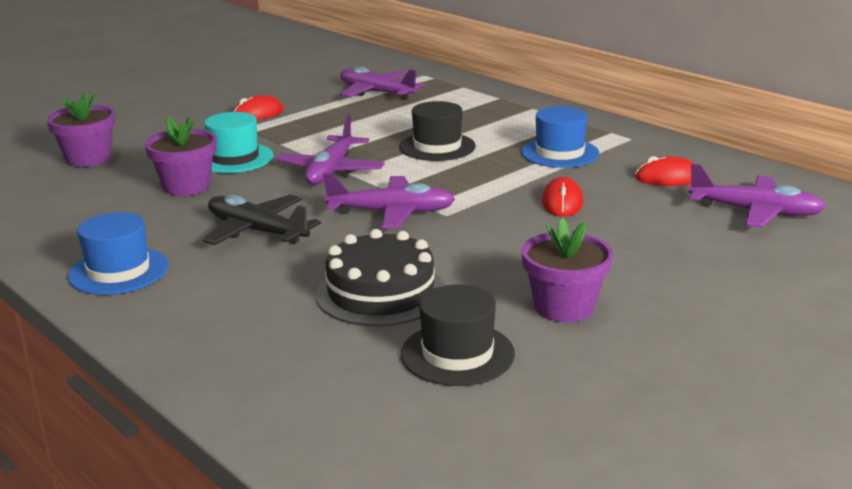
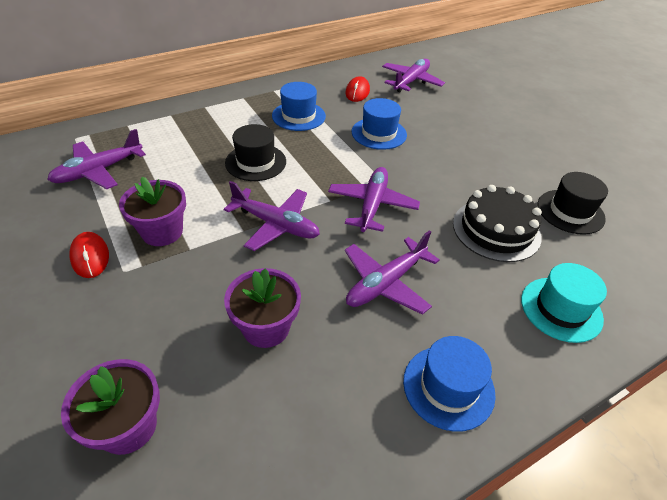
camera: 80 degrees left, 20 degrees up
(234, 158) = (209, 285): turquoise hat -> turquoise hat (561, 309)
(256, 231) = (386, 283): black plane -> purple plane
(562, 202) = (379, 133): red mouse -> blue hat
(564, 307) = (515, 164): purple flower pot -> purple flower pot (162, 232)

